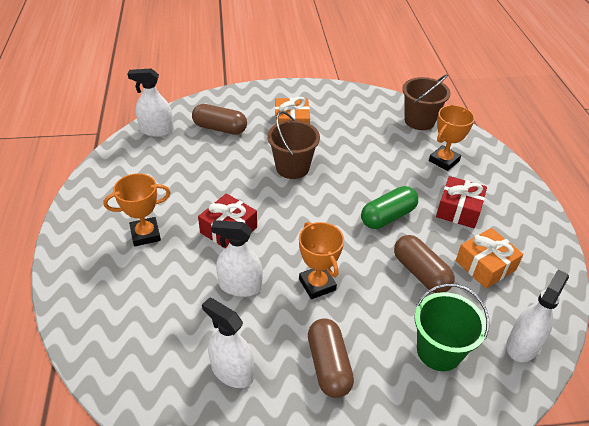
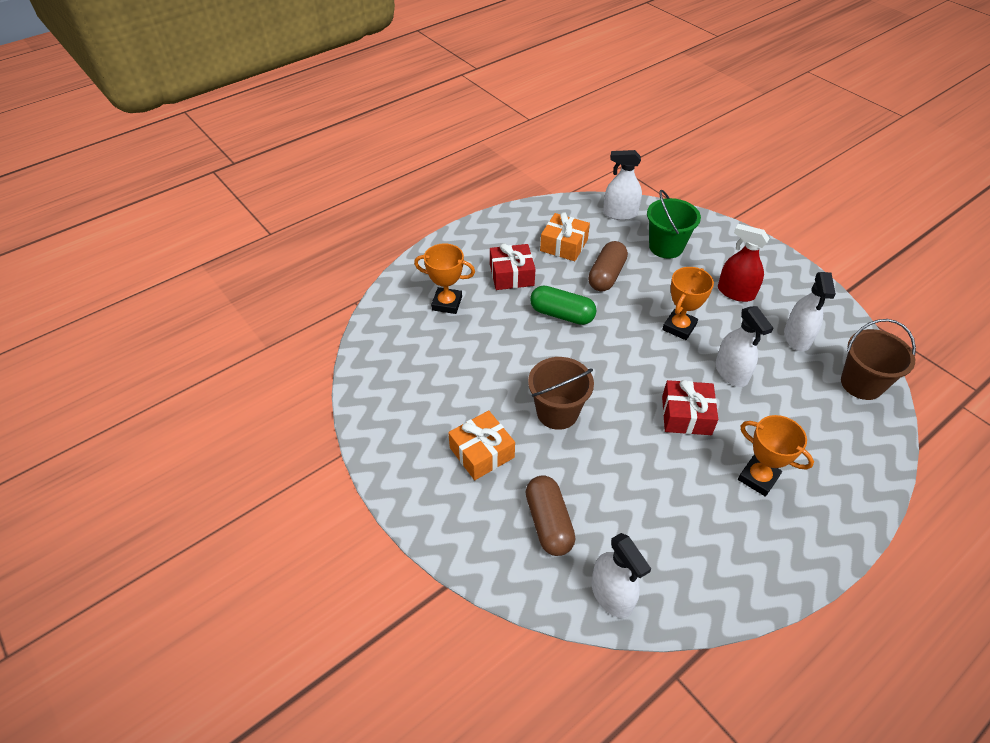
camera: 120 degrees left, 5 degrees up
(328, 365) = (735, 292): brown capsule -> red spray bottle
(419, 121) = (387, 342): brown bucket -> brown bucket (861, 384)

